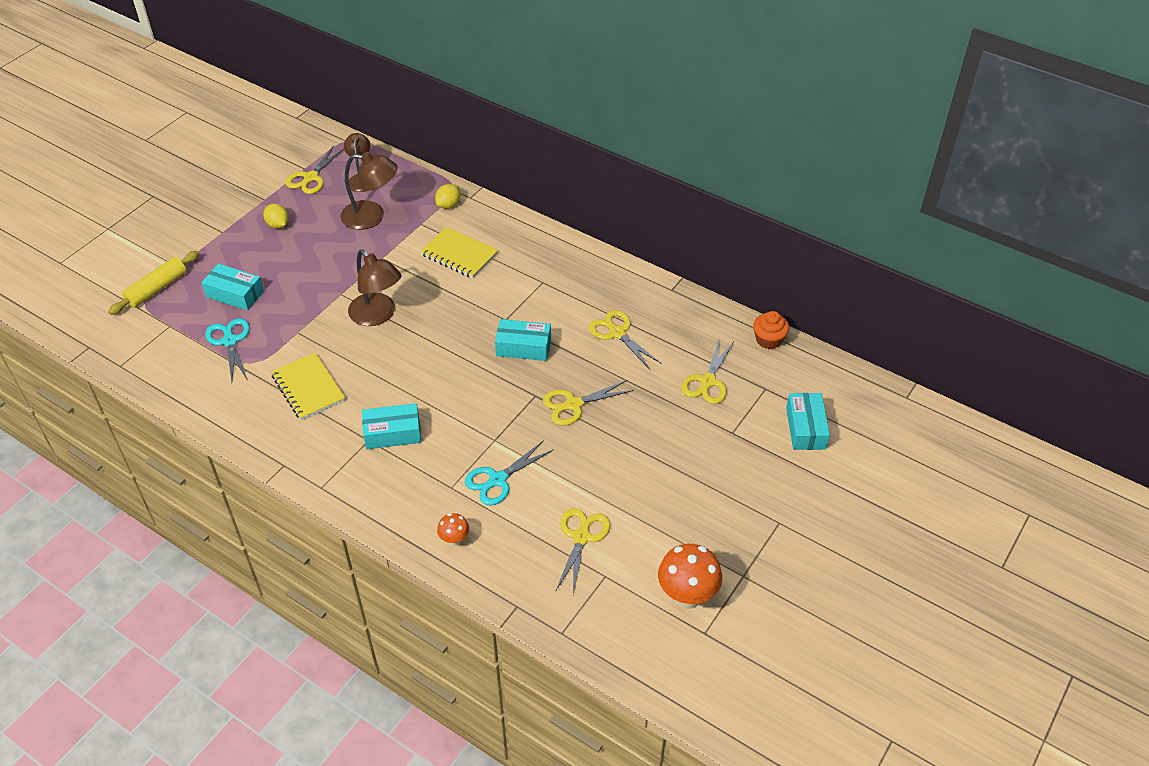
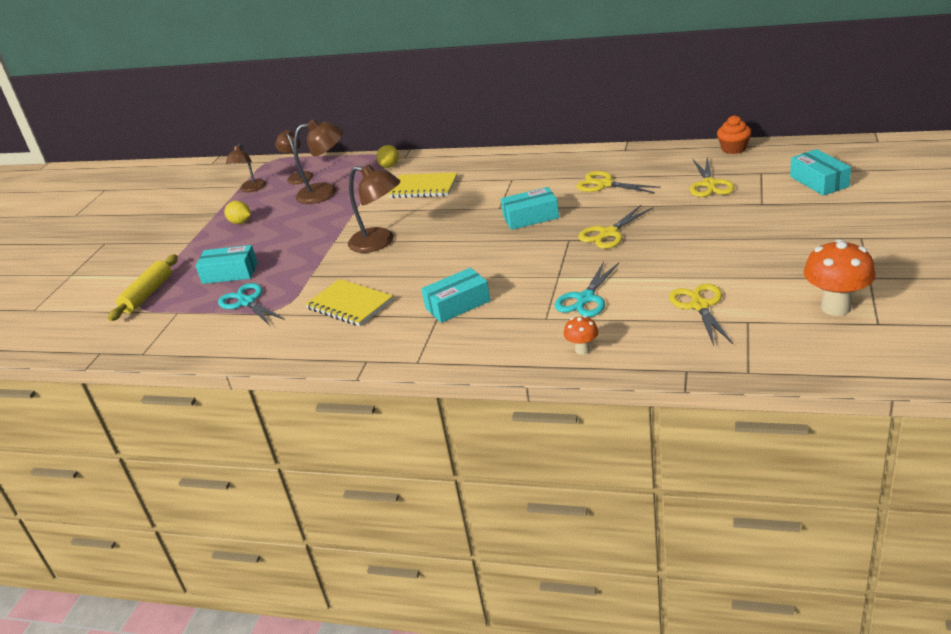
camera: 15 degrees left, 15 degrees down
(311, 177) = (251, 189): yellow scissors -> brown lamp

